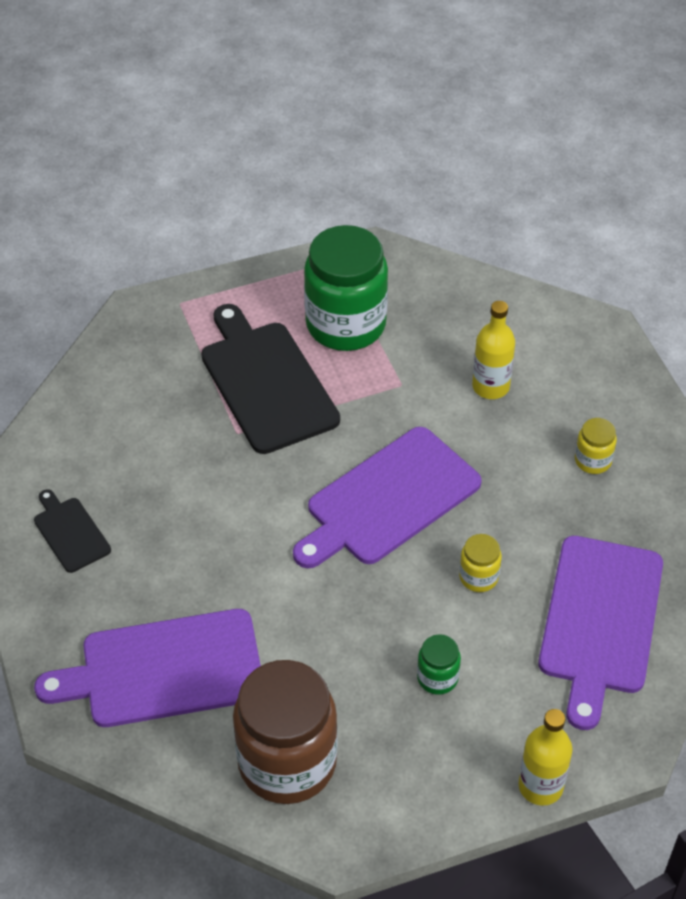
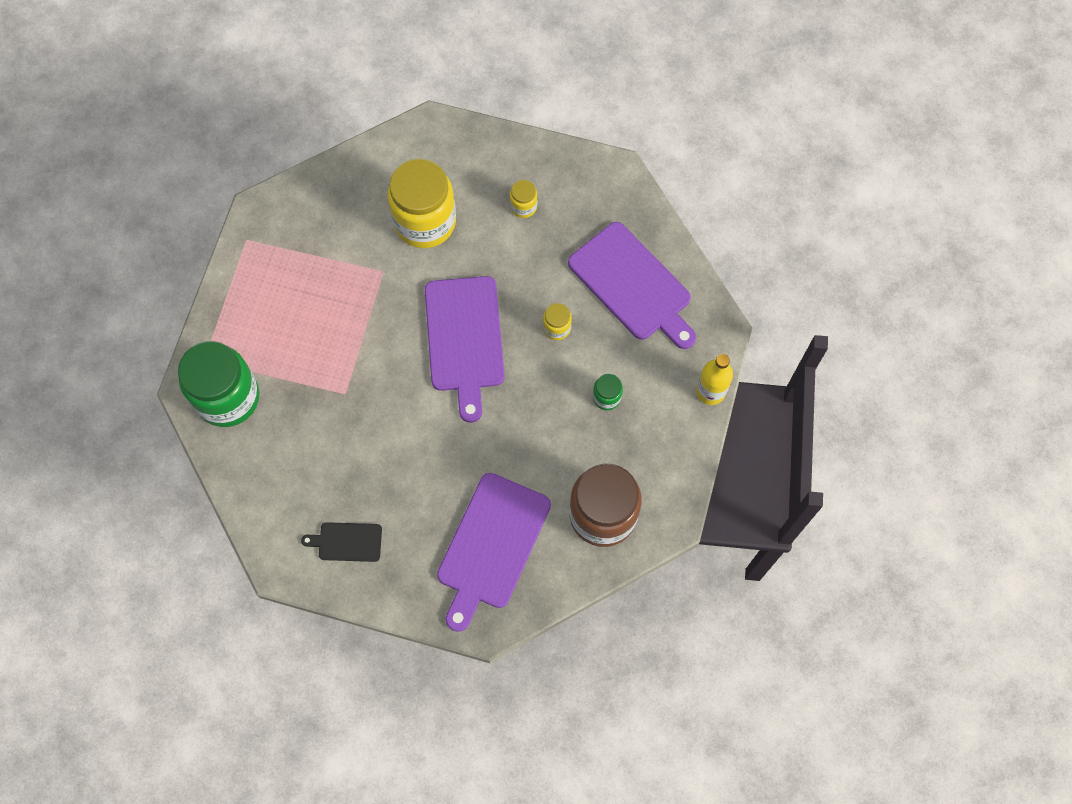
camera: 55 degrees left, 20 degrees up
(266, 382) = (317, 349): black cutting board -> none
(346, 324) = (307, 270): green jar -> green jar (227, 397)
(490, 386) = (425, 222): yellow bottle -> yellow jar

